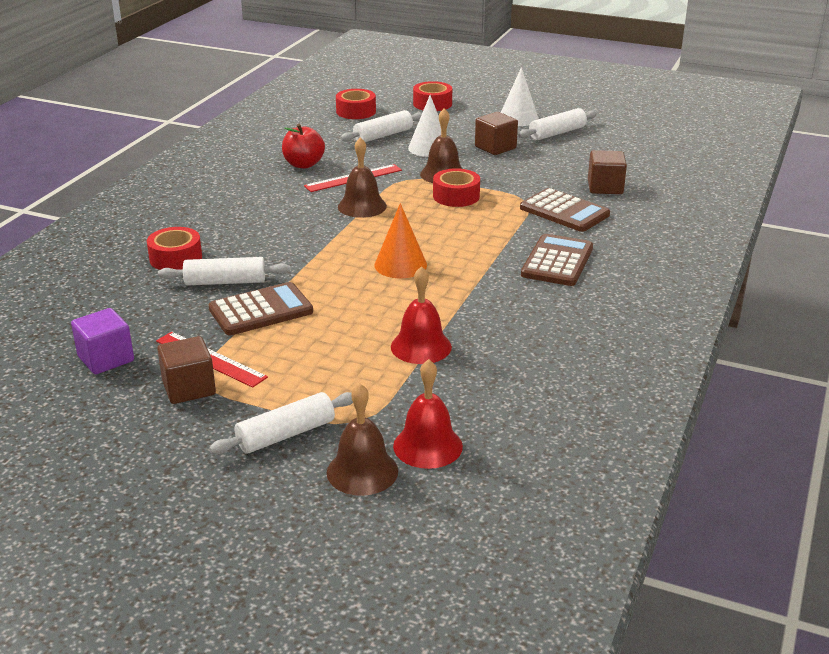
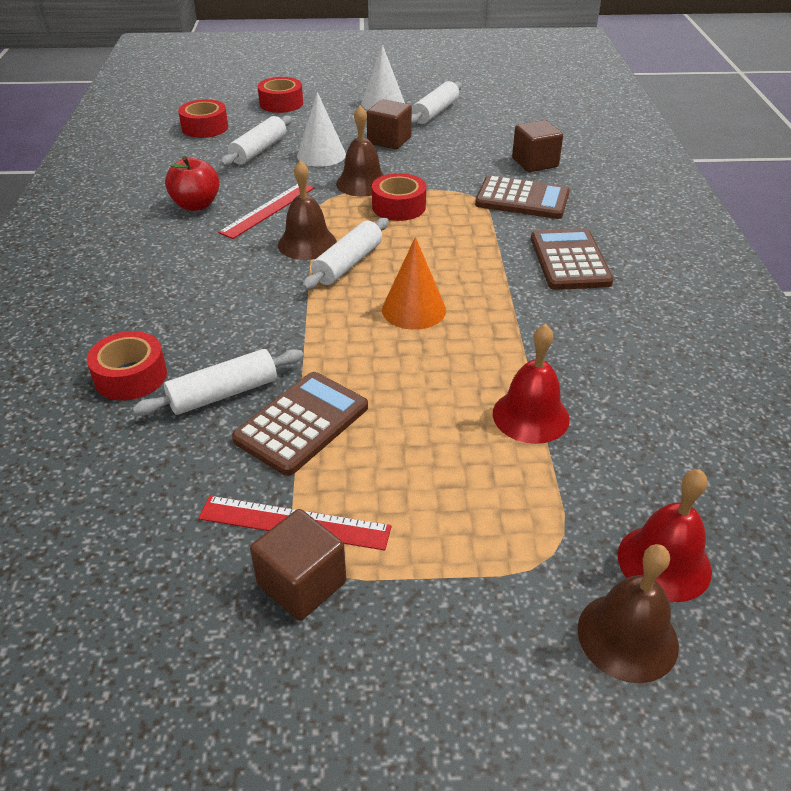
camera: 25 degrees left, 10 degrees up
(106, 359) = (146, 575): purple cube -> none
(286, 434) = (487, 613): white rolling pin -> white rolling pin (348, 264)

